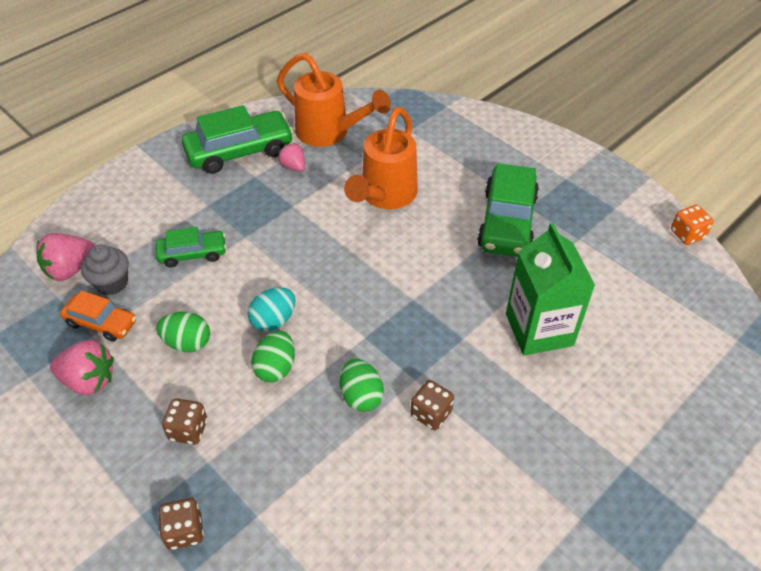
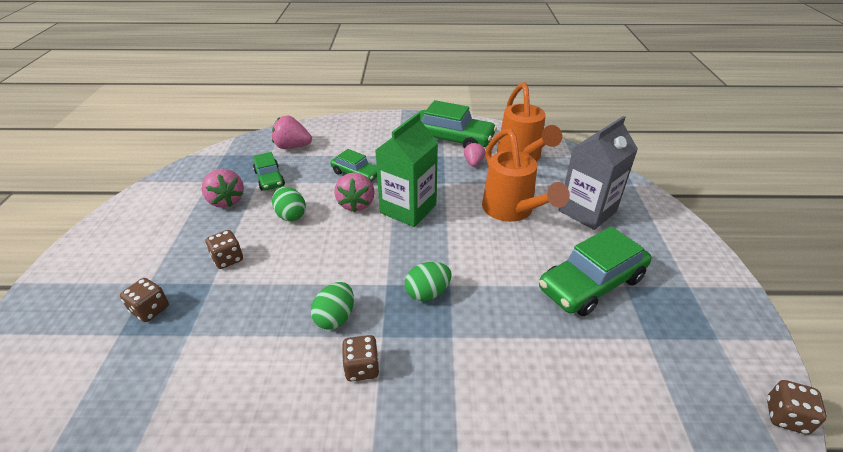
camera: 45 degrees right, 10 degrees down
(101, 323) = (269, 178): orange car -> green car
(112, 283) = (300, 164): grey cupcake -> none
(238, 285) = (356, 204): none -> pink strawberry
(274, 320) = (348, 235): turquoise egg -> none
(276, 368) = (313, 262): green egg -> green egg (427, 293)
(384, 196) = (512, 211): orange watering can -> orange watering can turned 90 degrees counterclockwise
(440, 157) = (587, 211): none -> grey carton
(539, 329) = (522, 379): green carton -> green carton (408, 209)
(687, 234) = (786, 416): orange dice -> brown dice

